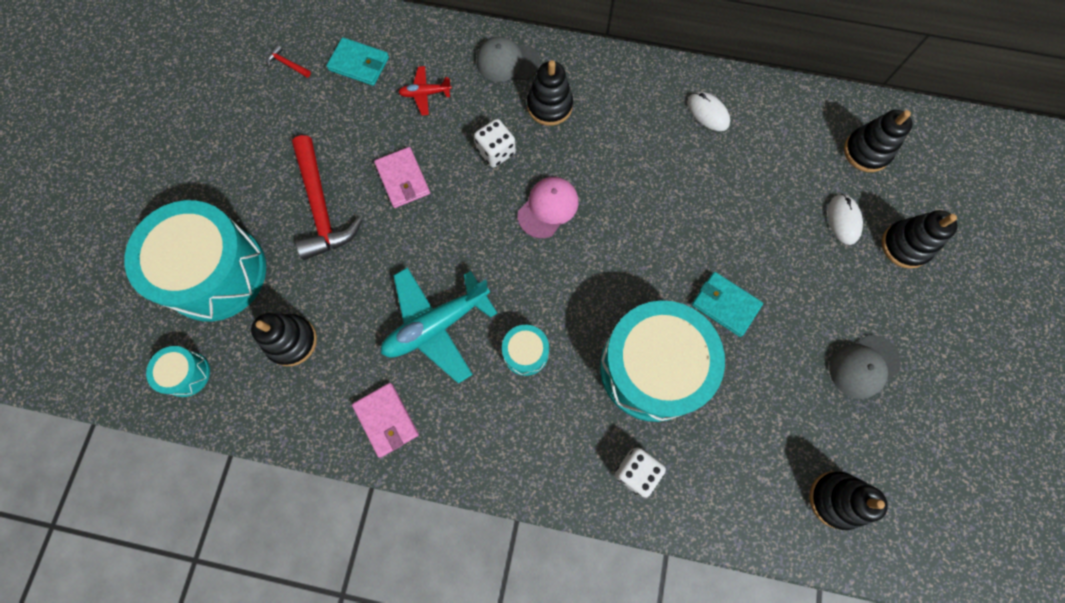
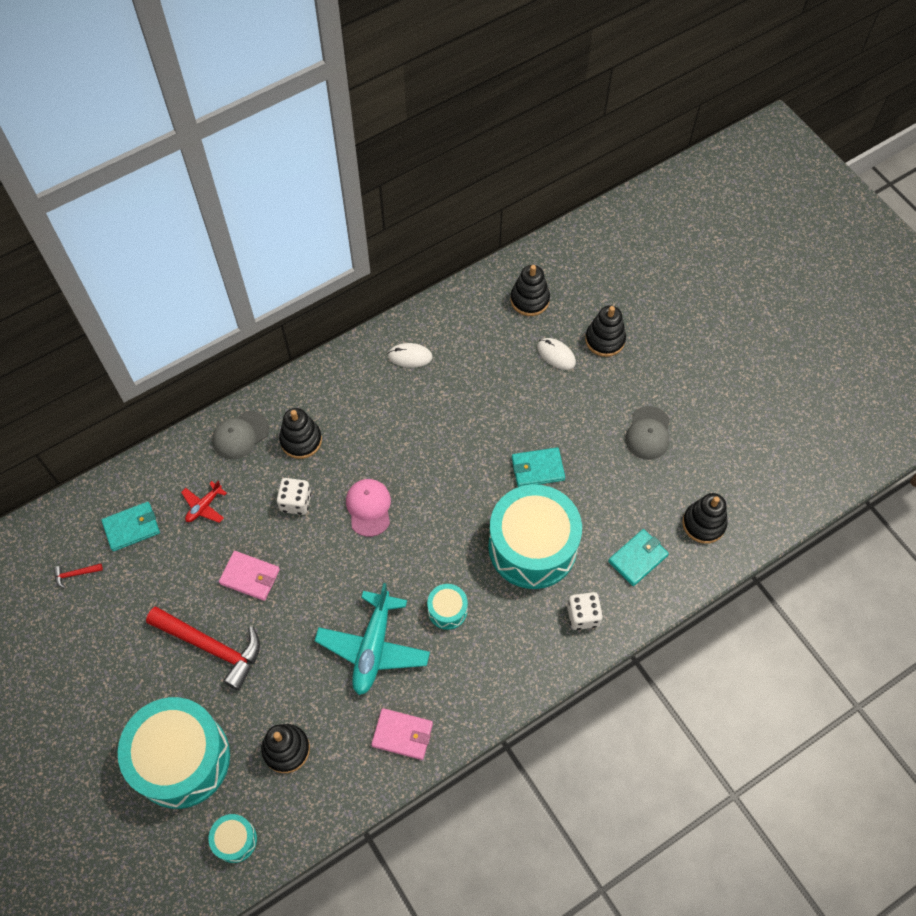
camera: 45 degrees left, 10 degrees down
(738, 470) = (638, 558): none -> turquoise wallet

